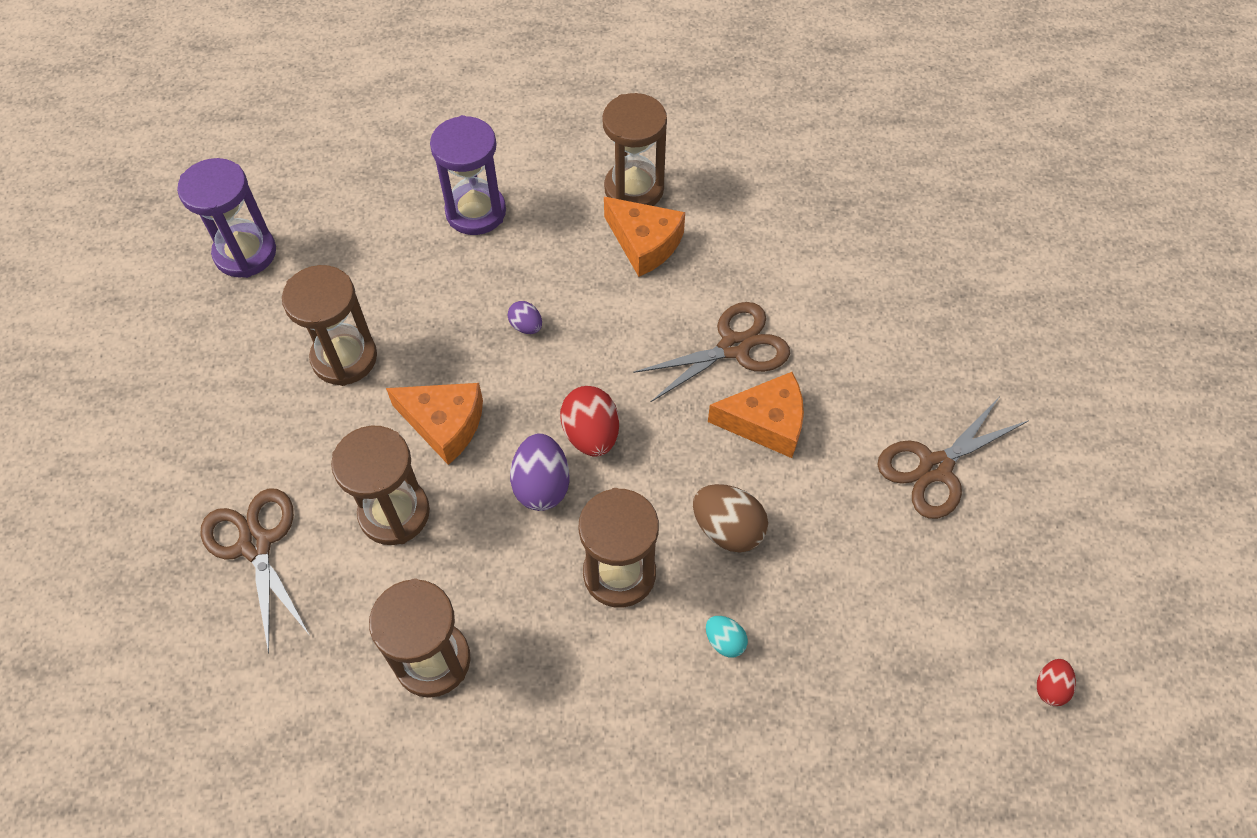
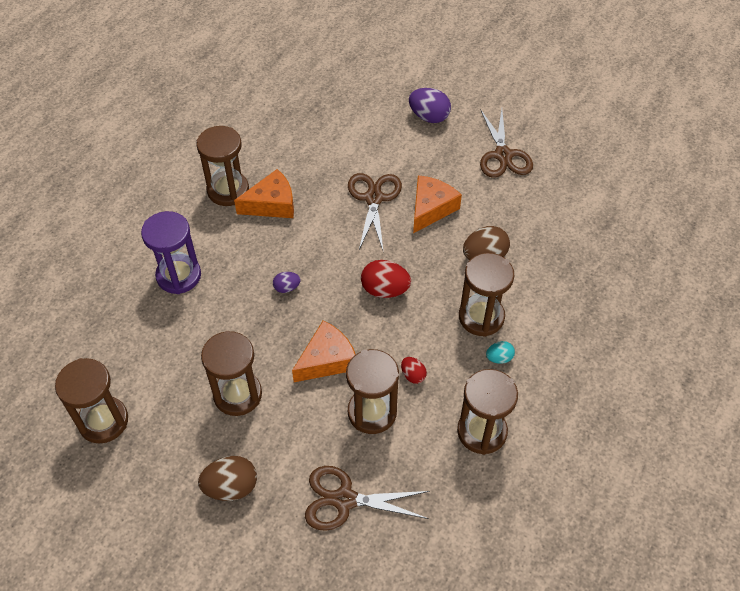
camera: 60 degrees left, 5 degrees down
(219, 417) = (231, 487): none -> brown egg
(245, 253) = (103, 421): purple hourglass -> brown hourglass
(541, 485) = (402, 328): purple egg -> purple egg (429, 117)
(725, 641) = (548, 289): turquoise egg -> turquoise egg (499, 358)
(1050, 687) = (641, 176): red egg -> red egg (413, 375)

